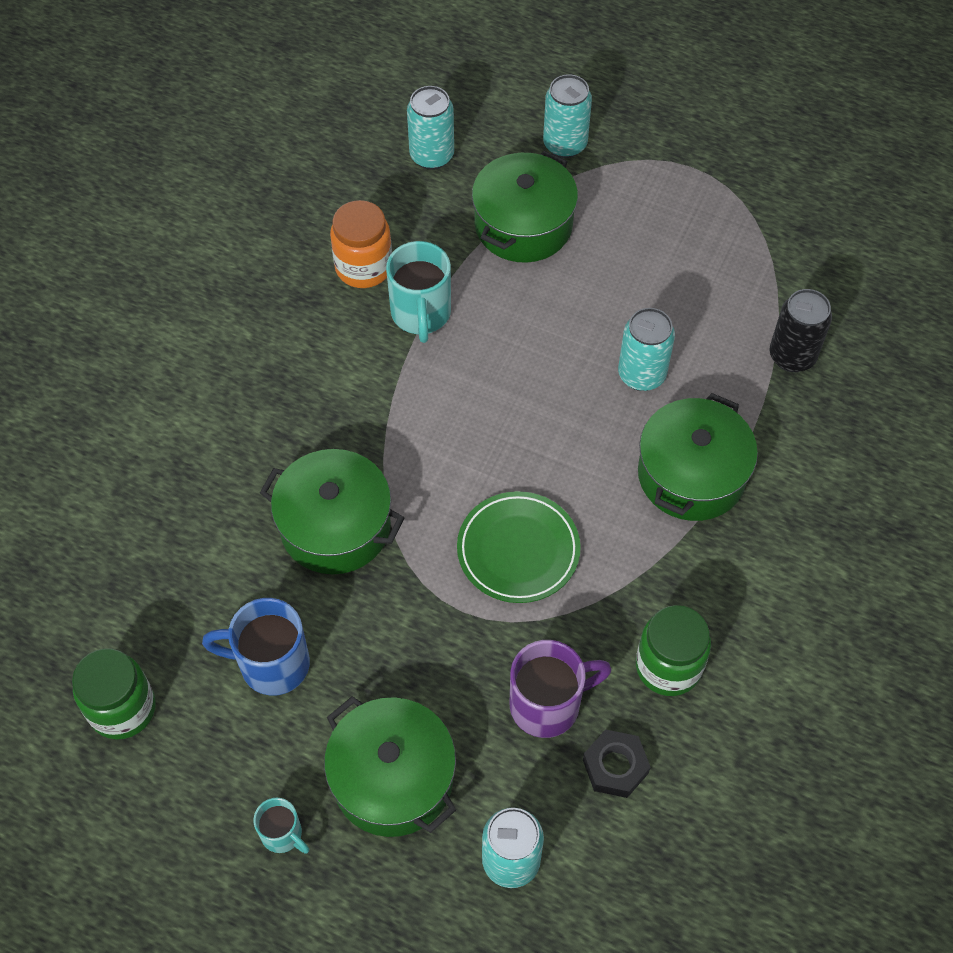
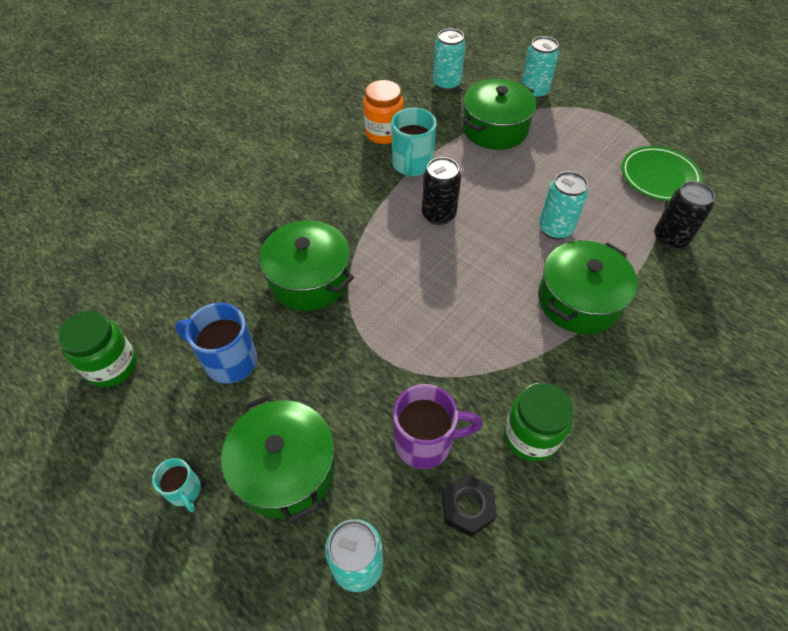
camera: 15 degrees right, 5 degrees down
(480, 388) = (438, 215): none -> black can
(518, 550) = (435, 323): green plate -> green plate (659, 177)

